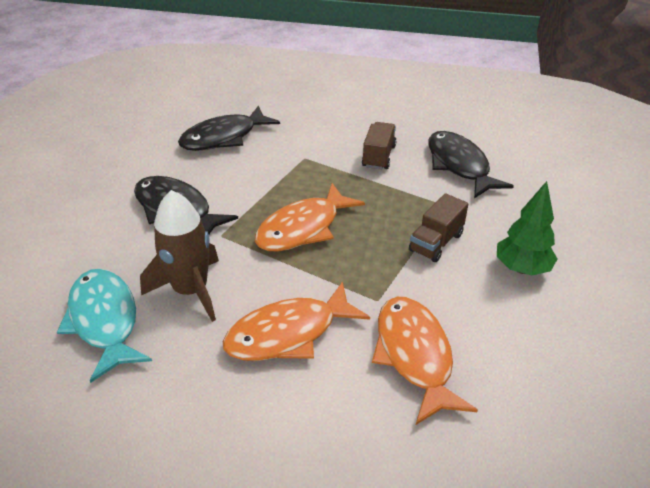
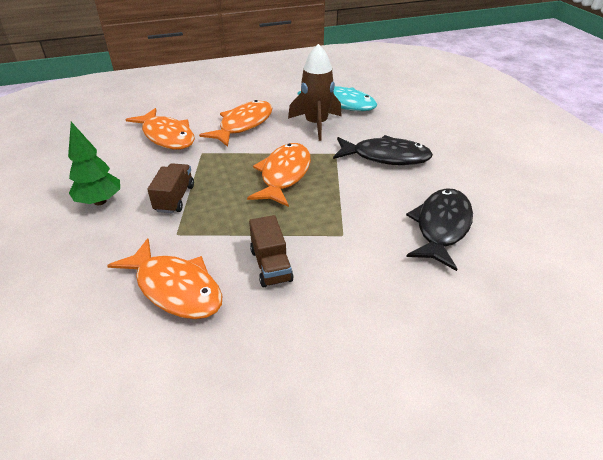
camera: 150 degrees right, 0 degrees up
(459, 165) = (175, 288): black fish -> orange fish

